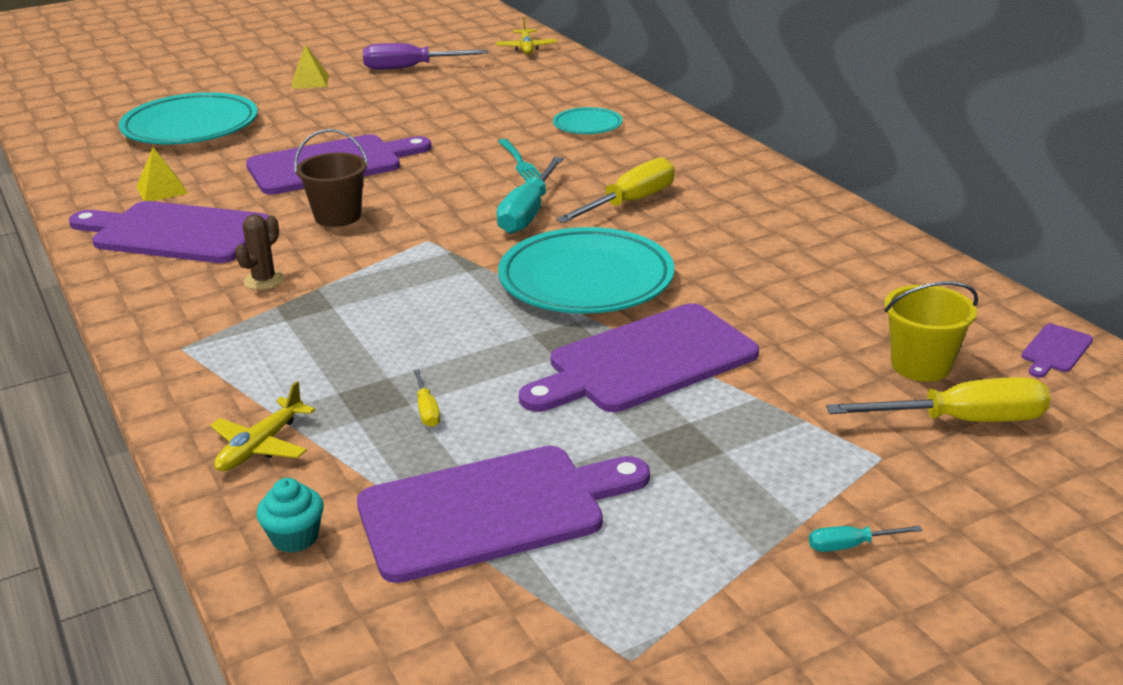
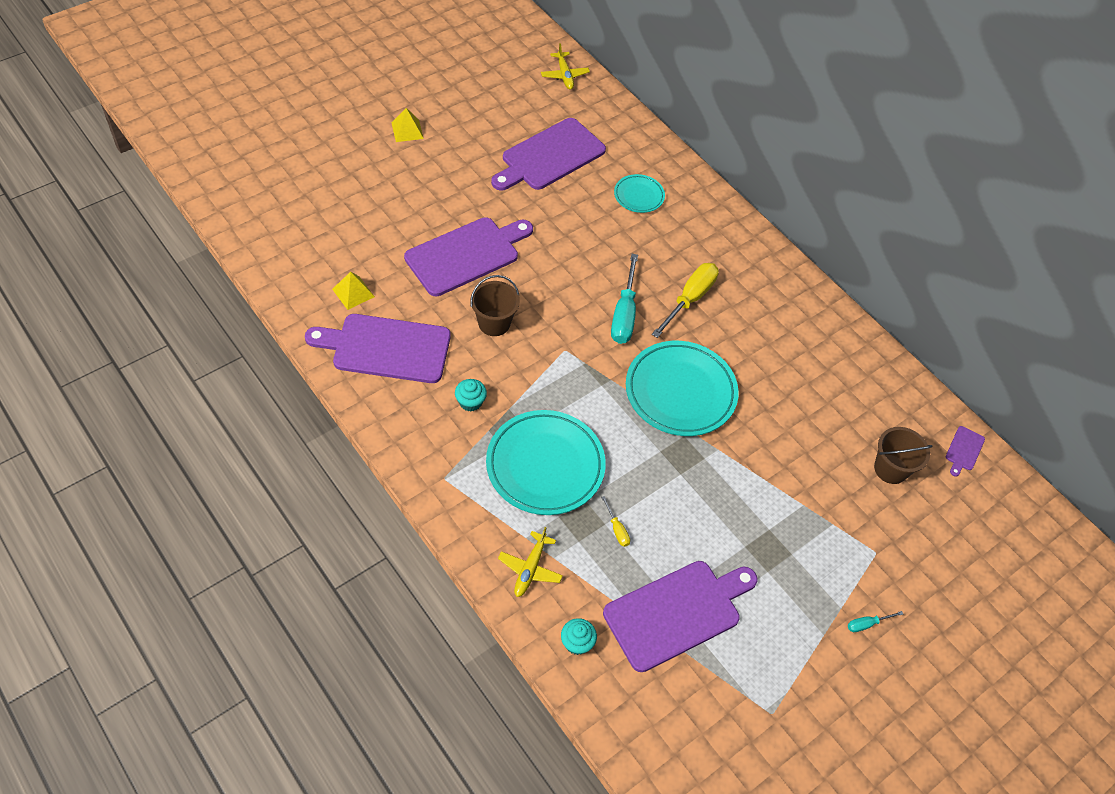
camera: 15 degrees left, 25 degrees up
(190, 127) = (338, 203): turquoise plate -> turquoise plate (545, 465)
(264, 280) = (470, 402): brown cactus -> turquoise cupcake
(410, 68) = (481, 108): purple screwdriver -> none
(519, 162) = (602, 248): turquoise fork -> none
(645, 361) = (733, 475): purple cutting board -> purple cutting board (550, 156)
(921, 365) = (890, 469): yellow bucket -> brown bucket
(961, 421) = (916, 518): yellow screwdriver -> none

